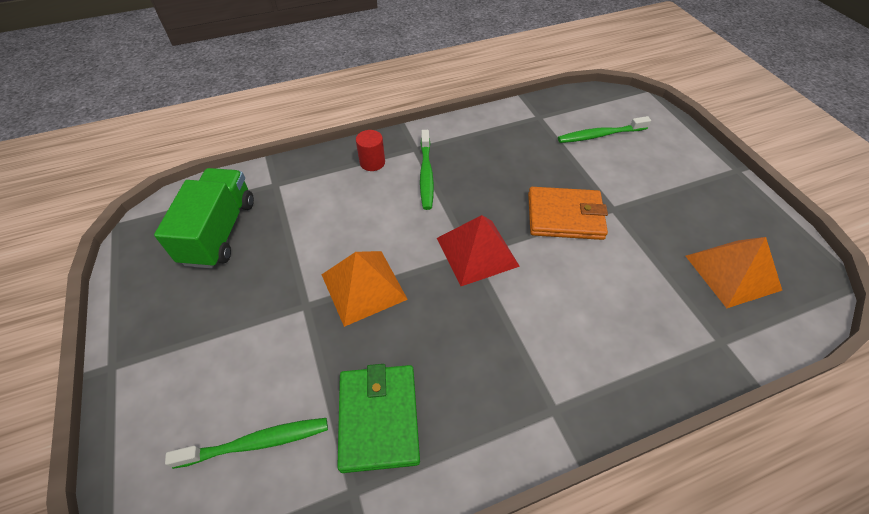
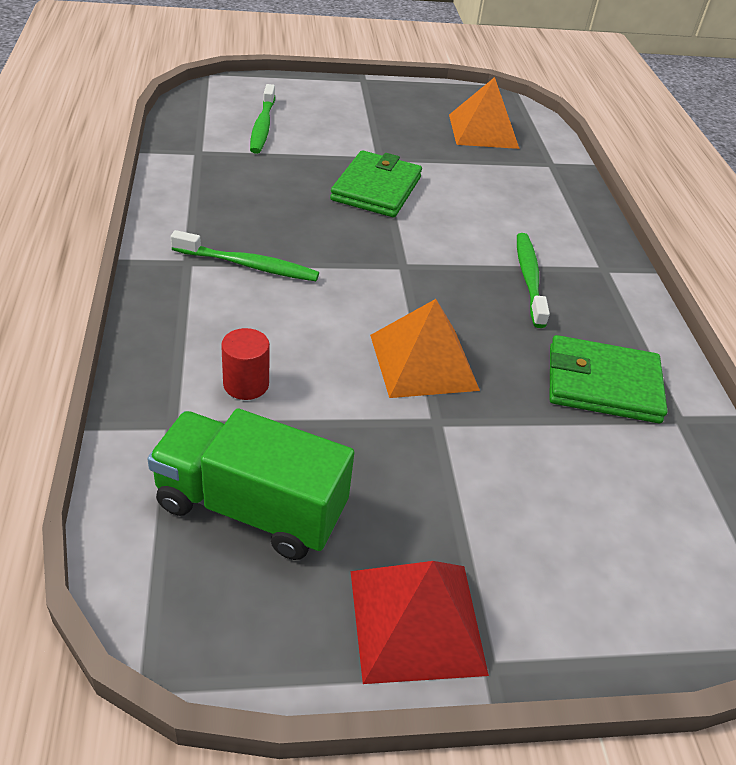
camera: 80 degrees left, 10 degrees down
(257, 442) = (624, 492): green toothbrush -> green toothbrush (529, 278)
(372, 162) = (190, 308): red cylinder -> red cylinder (246, 384)
(477, 252) = (402, 260): red pyramid -> red pyramid (416, 621)
(565, 216) = (376, 188): orange wallet -> green wallet

